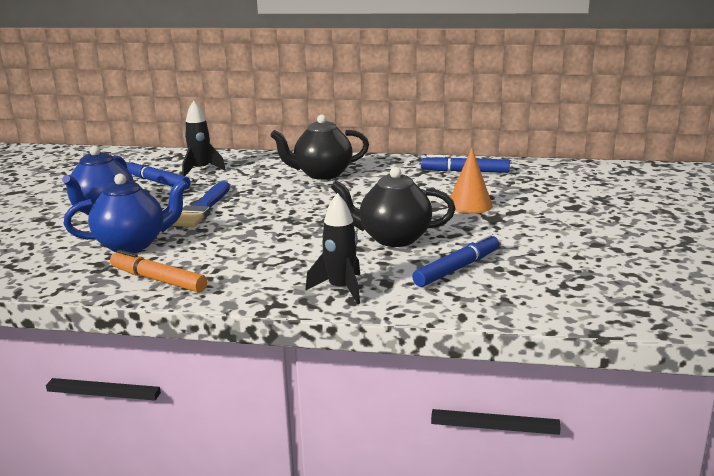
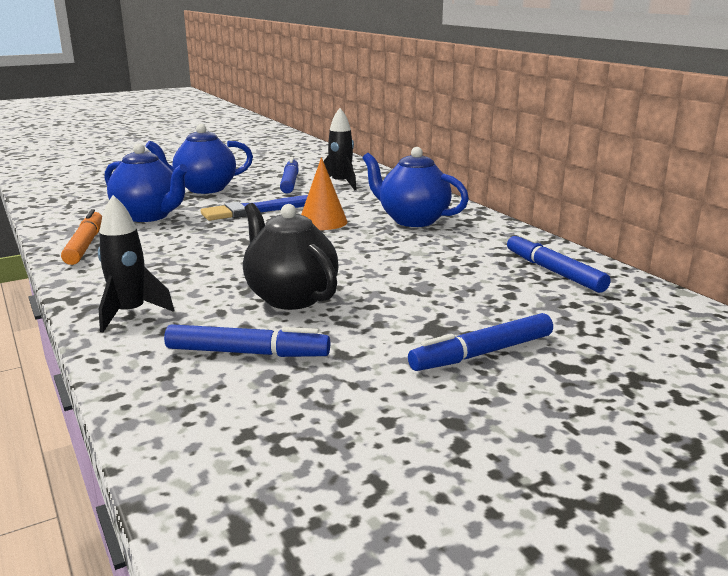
camera: 50 degrees right, 0 degrees up
(322, 174) = (412, 220): black teapot -> blue teapot
(469, 205) = (452, 304): orange cone -> orange cone (323, 222)
(537, 217) = (482, 353): none -> blue marker

